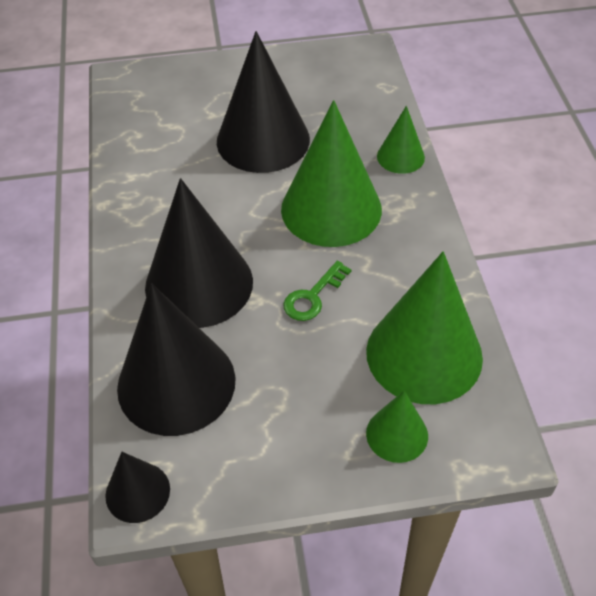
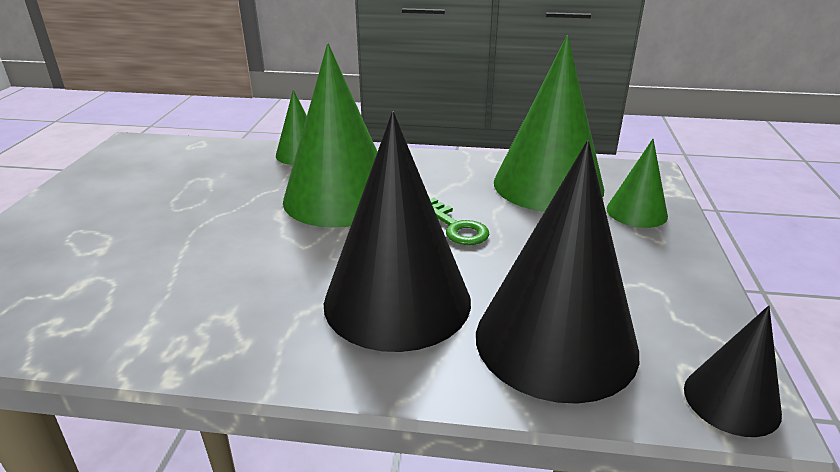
camera: 75 degrees left, 20 degrees down
(263, 140) = (192, 220): black cone -> none

